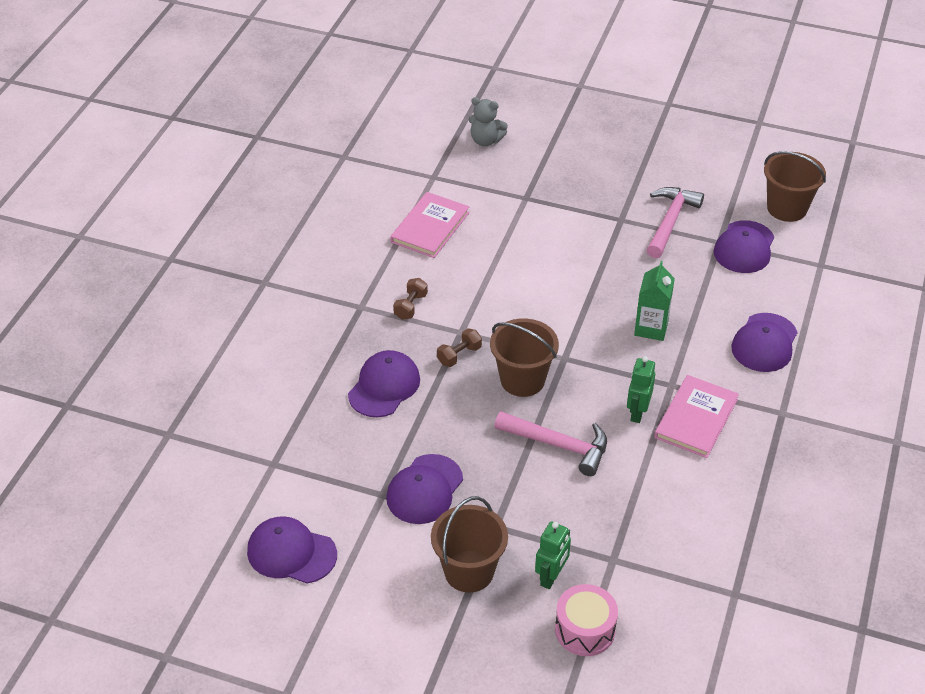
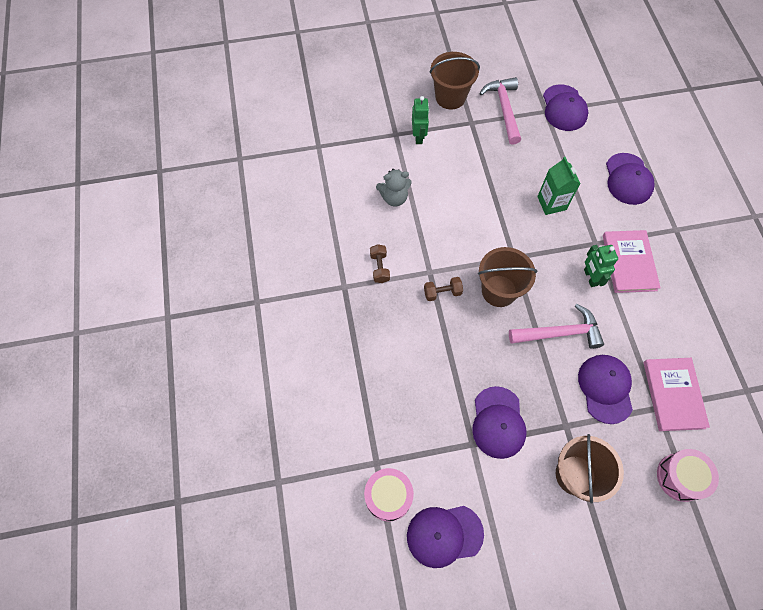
camera: 30 degrees left, 20 degrees up
(262, 495) = (388, 496): none -> pink drum
(384, 386) = (409, 348): purple cap -> purple cap (605, 388)
(430, 227) = (346, 191): pink book -> pink book (673, 394)
(459, 355) = (442, 292): brown dumbbell -> brown dumbbell turned 60 degrees clockwise
(486, 140) = (334, 97): grey teddy bear -> grey teddy bear (394, 198)
(551, 577) = (630, 446): green robot -> green robot (418, 136)
(787, 208) = (568, 64): brown bucket -> brown bucket (450, 97)

